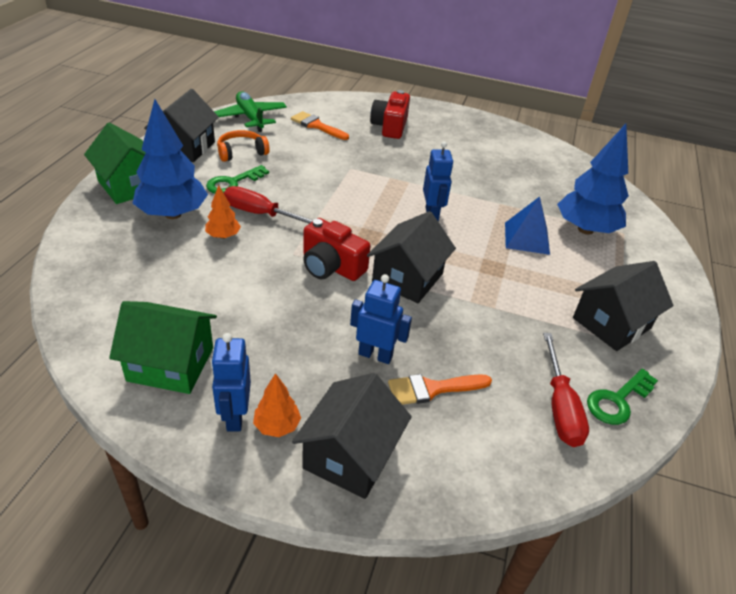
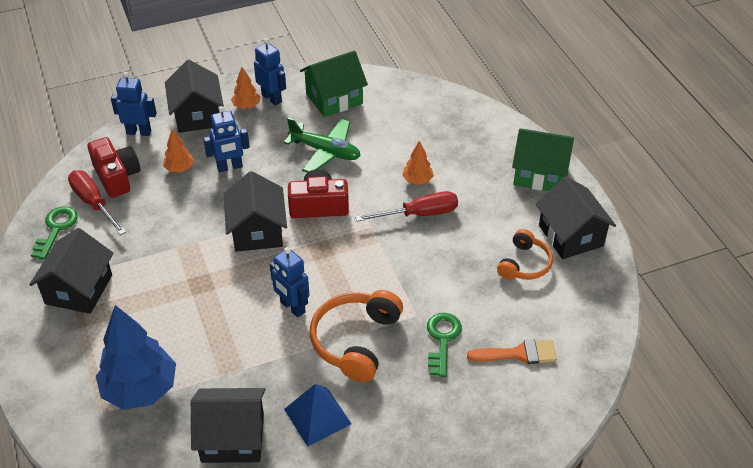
camera: 145 degrees right, 5 degrees up
(173, 214) = (474, 173): blue tree -> none
(233, 183) = (480, 227): green key -> green key (442, 340)
(250, 118) = (587, 315): green plane -> green plane (325, 151)
(390, 126) = (453, 415): red camera -> red camera (117, 176)
(407, 177) = (356, 341): none -> orange headphones
(432, 389) = (179, 168): orange brush -> orange tree
(447, 481) = (139, 132): none -> blue robot
(526, 238) = (191, 337): blue pyramid -> blue pyramid (317, 416)
(533, 179) = (233, 438): none -> black house

